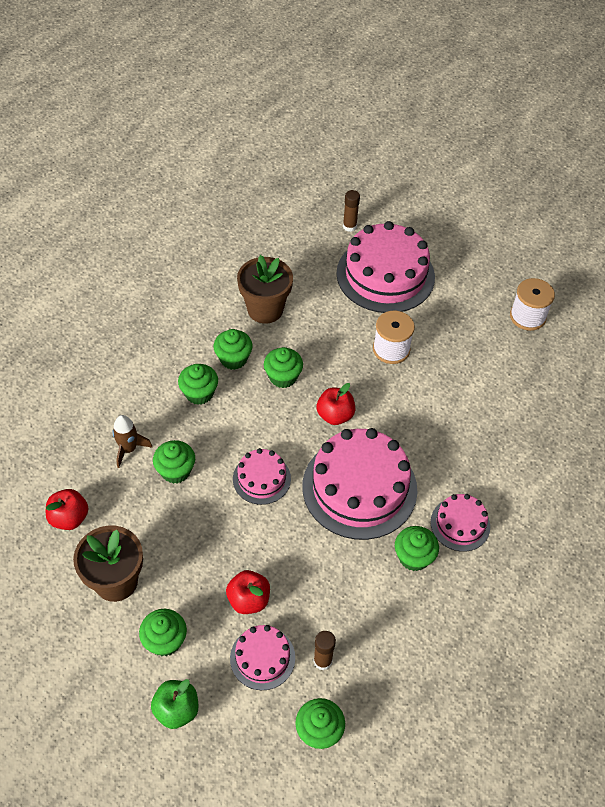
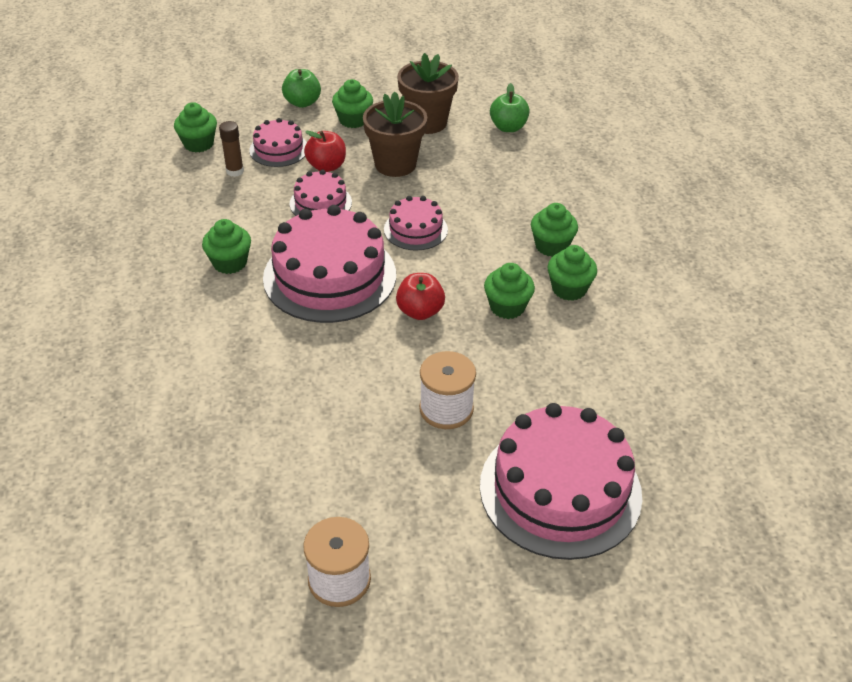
camera: 135 degrees right, 10 degrees down
(69, 518) = (508, 127): red apple -> green apple
(128, 449) = (538, 180): brown rocket -> none
(176, 471) = (484, 192): green cupcake -> none
(265, 309) = (613, 350): brown flower pot -> brown flower pot (395, 164)
(349, 226) = (683, 520): brown glue stick -> none
(460, 524) = (211, 309): pink cake -> pink cake (320, 203)

